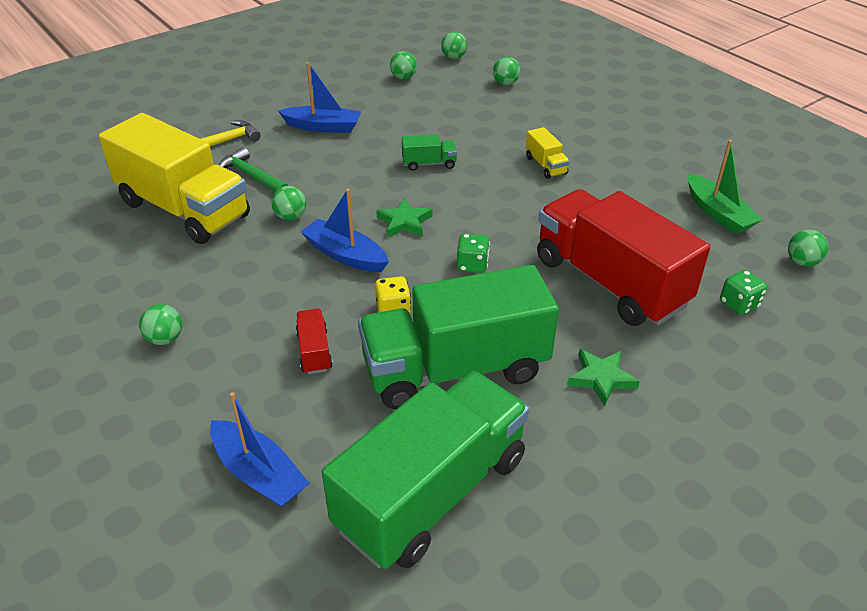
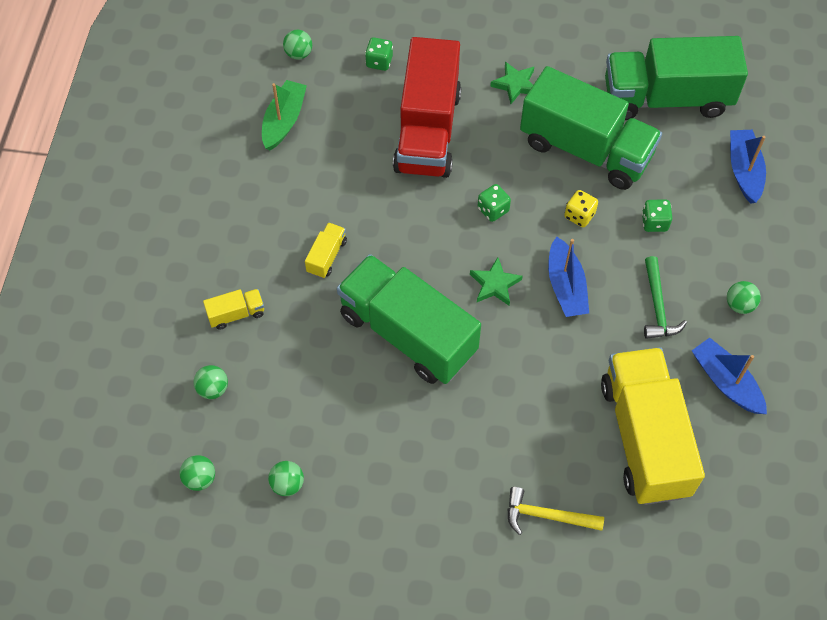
camera: 135 degrees left, 20 degrees up
(252, 176) = (559, 439): green hammer -> green hammer (657, 306)
(291, 217) = (570, 359): green ball -> none
(314, 351) = (654, 222): red truck -> green dice
(323, 127) = (440, 463): blue boat -> blue boat (726, 382)
(429, 164) = (408, 333): green truck -> green truck, size x2.50
(549, 112) = (236, 314): none -> yellow truck

